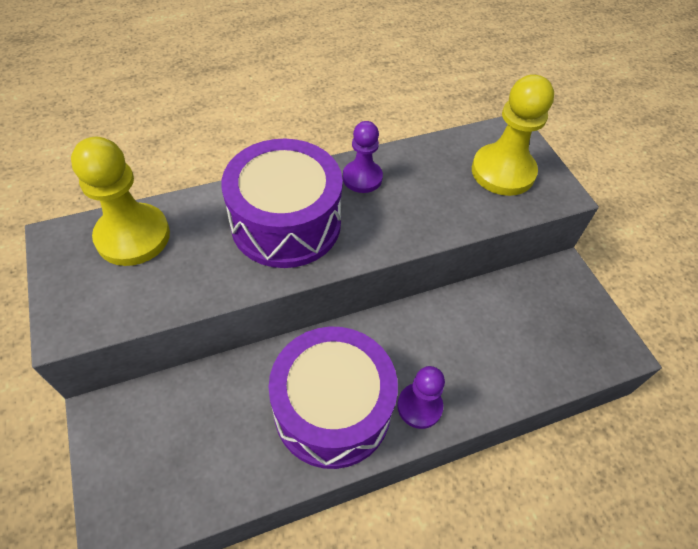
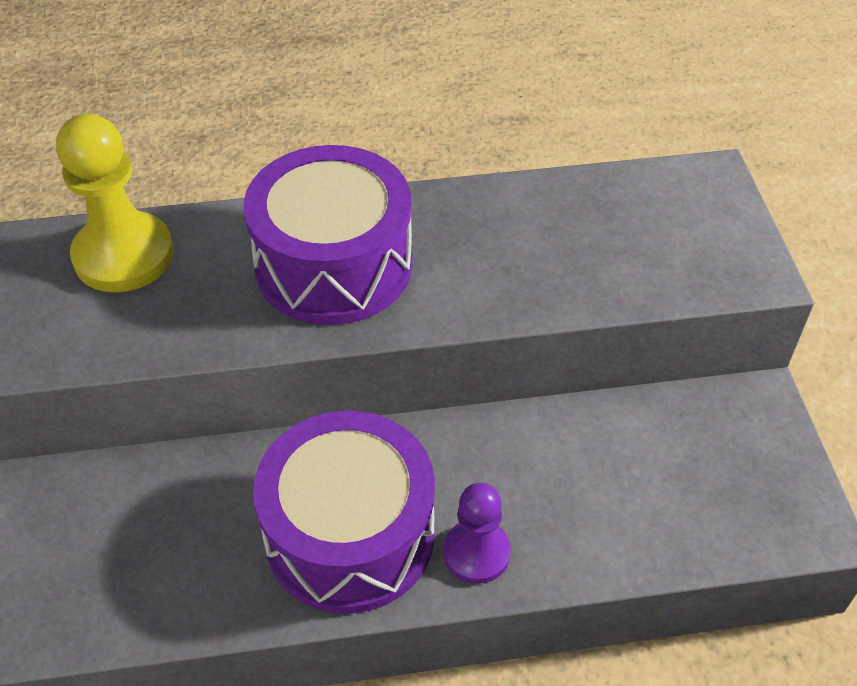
camera: 15 degrees right, 5 degrees down
(362, 178) = (460, 217): purple pawn -> none
(503, 172) = (676, 233): yellow pawn -> none

